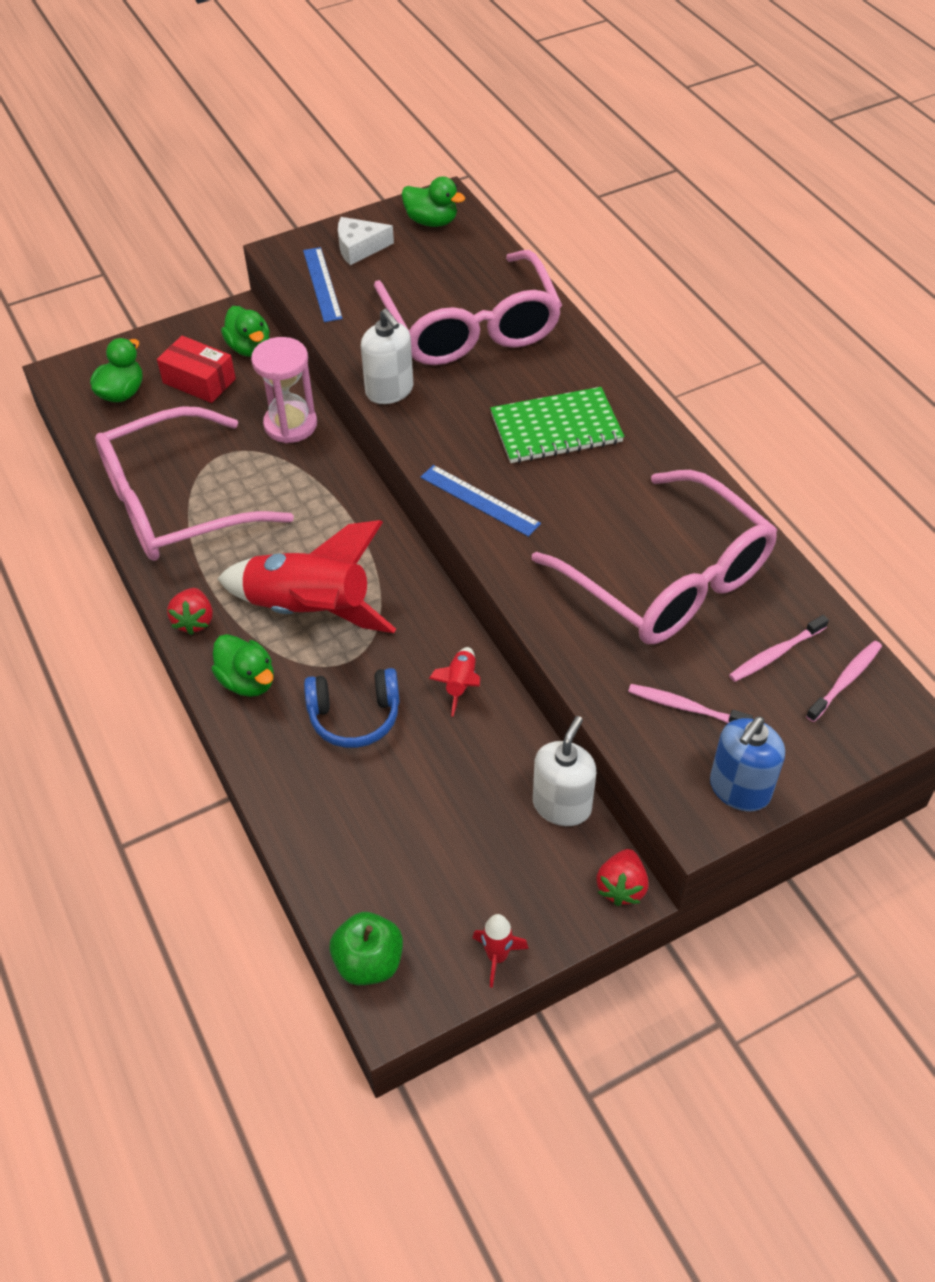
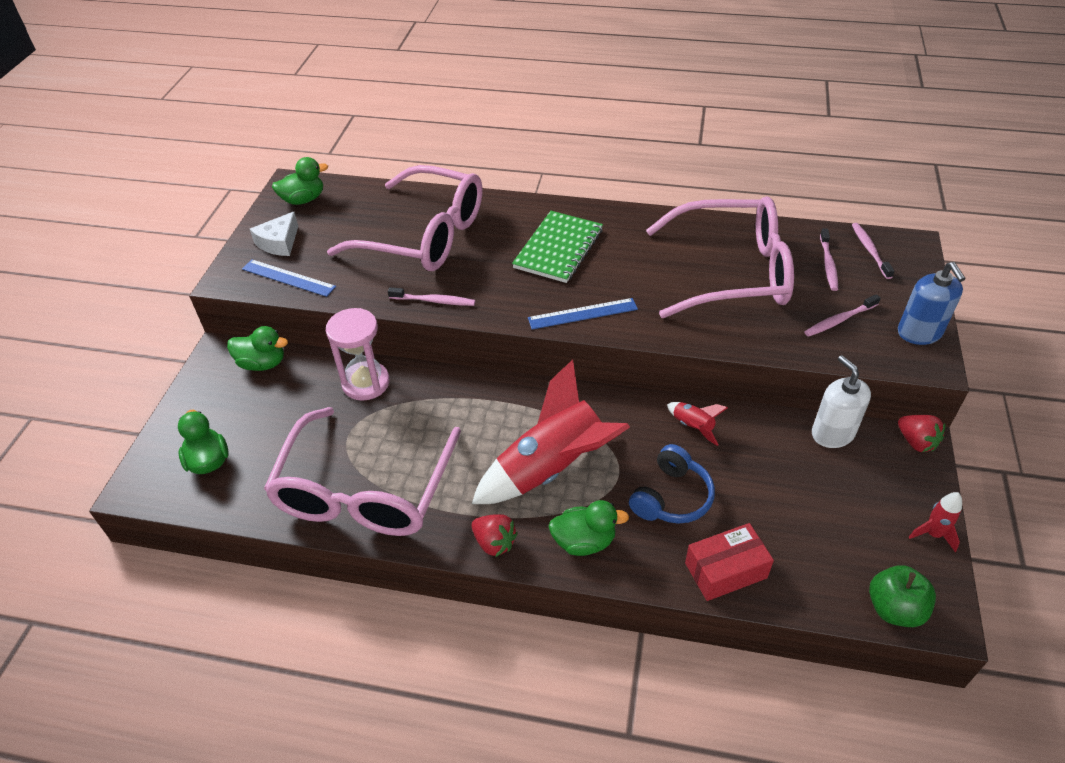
camera: 50 degrees left, 5 degrees down
(199, 381) = (257, 409): red box -> red box (725, 570)
(389, 391) = (434, 301): white soap dispenser -> pink toothbrush

